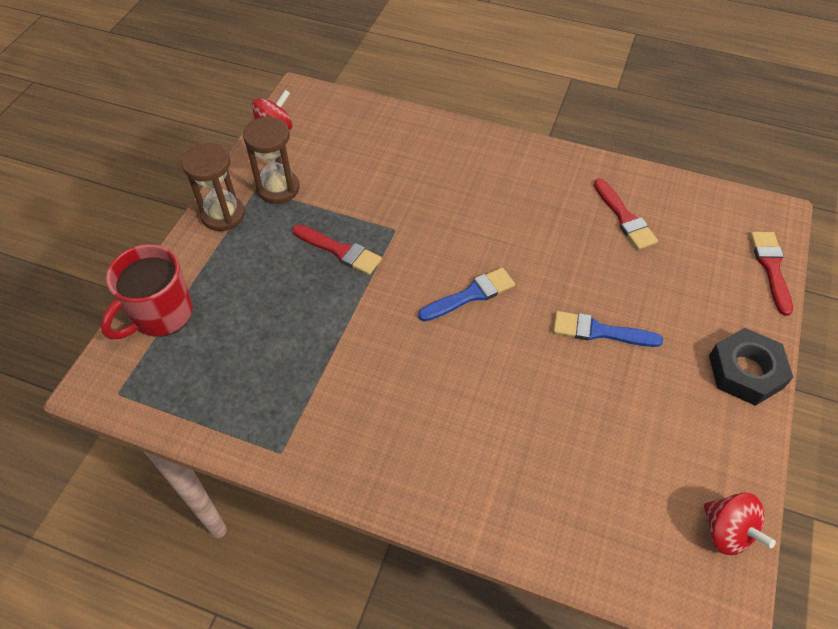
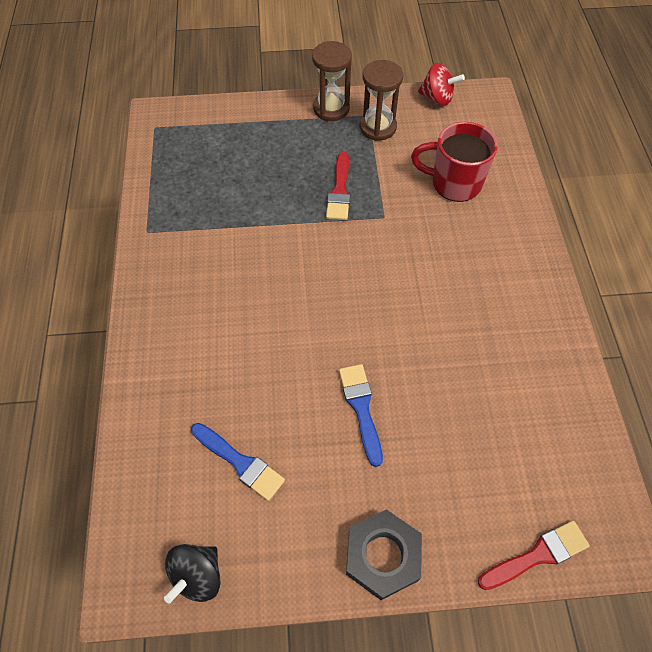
camera: 65 degrees right, 5 degrees up
(161, 315) = (225, 118): red mug -> red mug (454, 183)
(471, 295) = (346, 295): blue brush -> blue brush (240, 462)
(624, 218) = (514, 390): red brush -> none
(727, 532) = (197, 576): red spinning top -> black spinning top

